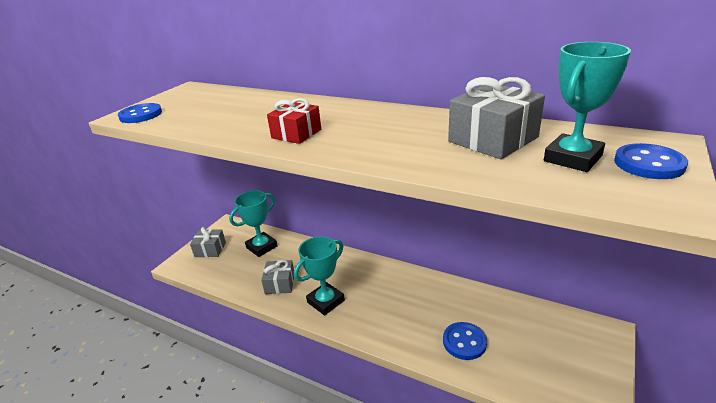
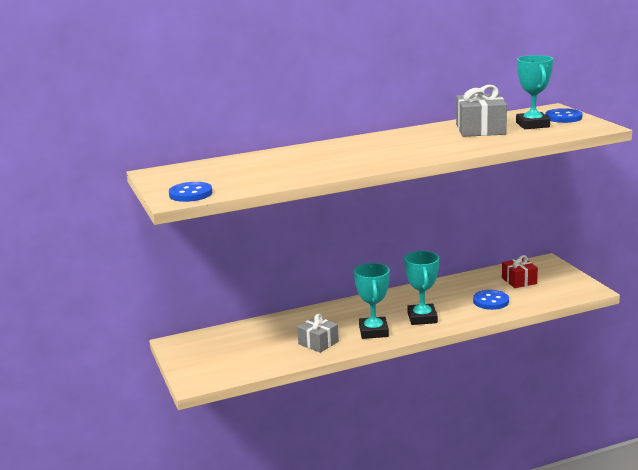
camera: 50 degrees left, 10 degrees down
(210, 249) = (202, 361): grey gift -> none
(262, 247) = (249, 336): turquoise trophy -> turquoise trophy (422, 318)
(296, 134) = (364, 161): red gift -> red gift (519, 281)

